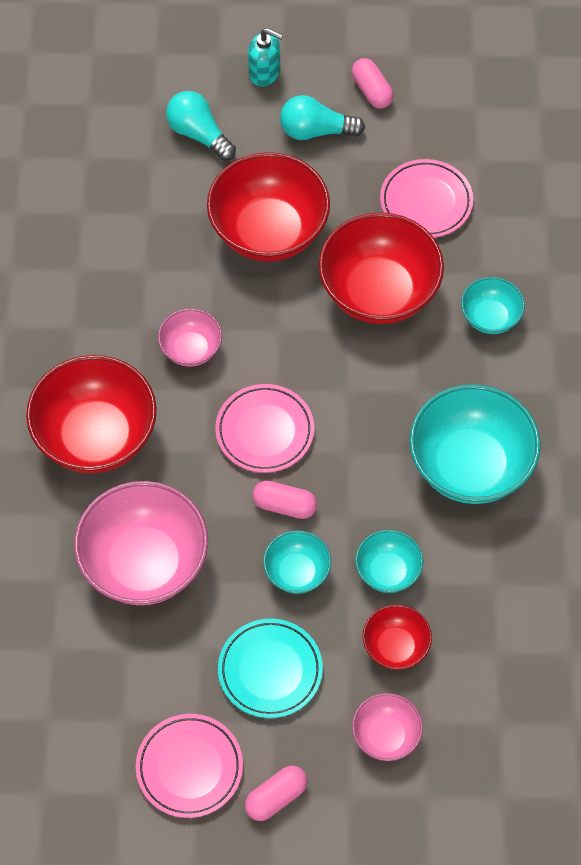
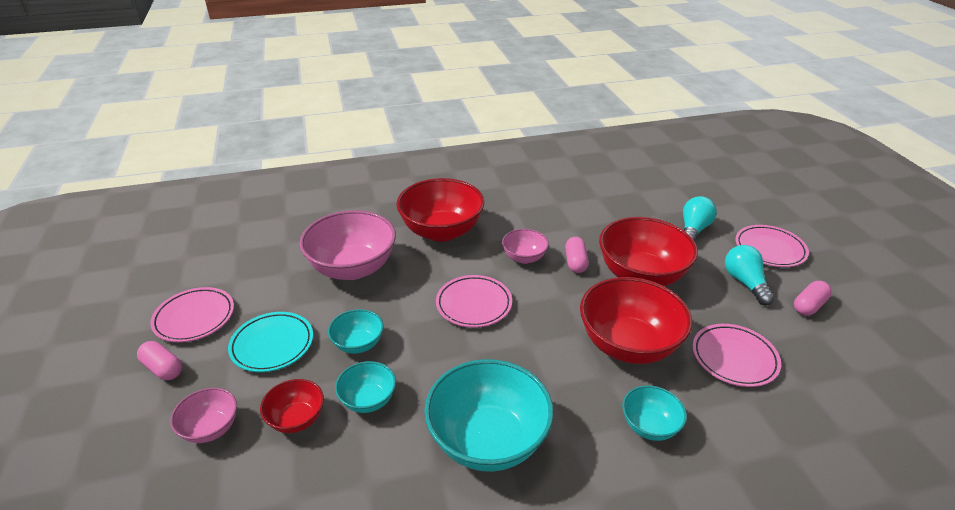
camera: 75 degrees right, 25 degrees down
(264, 73) = (769, 249): turquoise soap dispenser -> pink plate
(284, 505) = (414, 326): pink capsule -> pink capsule (575, 262)

